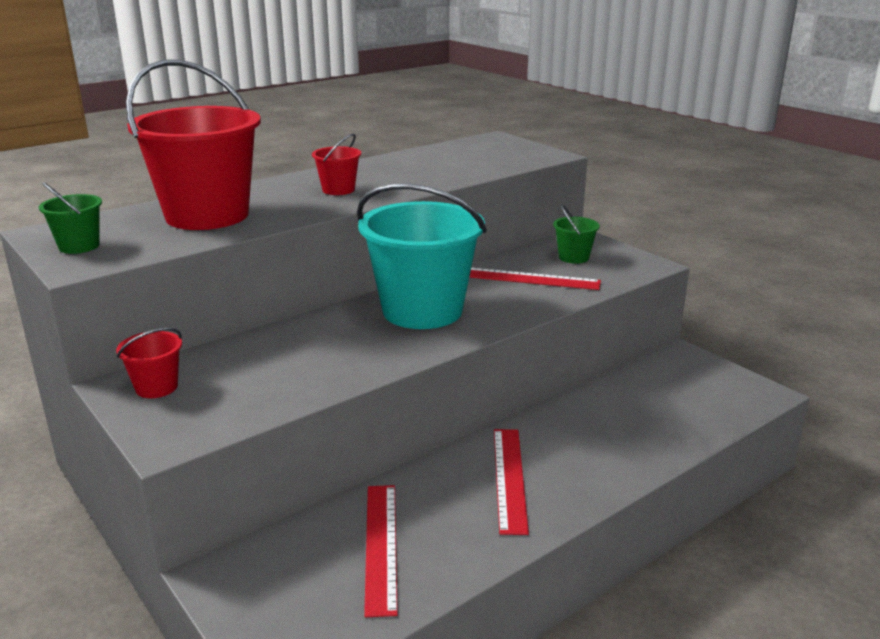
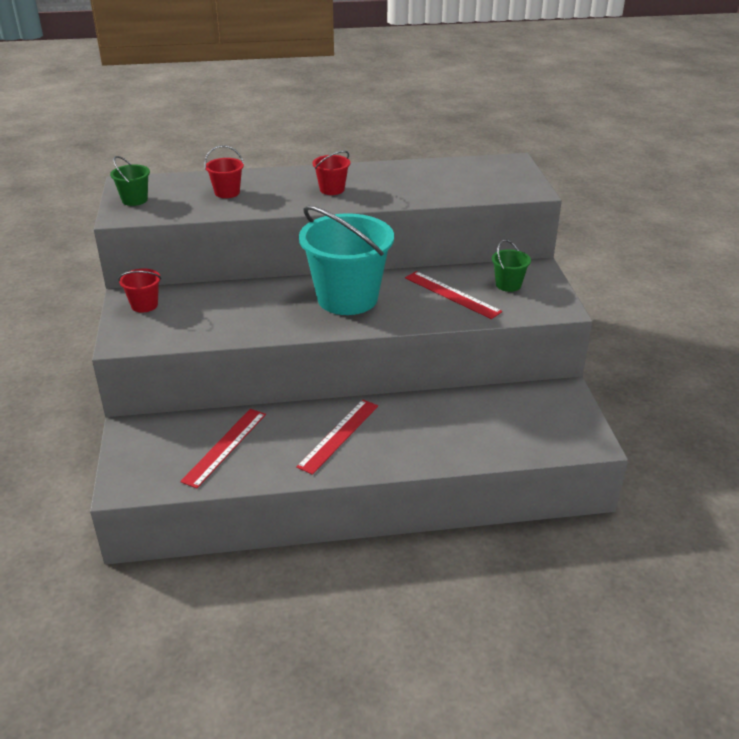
camera: 30 degrees right, 10 degrees up
(207, 215) = (227, 192): red bucket -> red bucket, size x0.43

